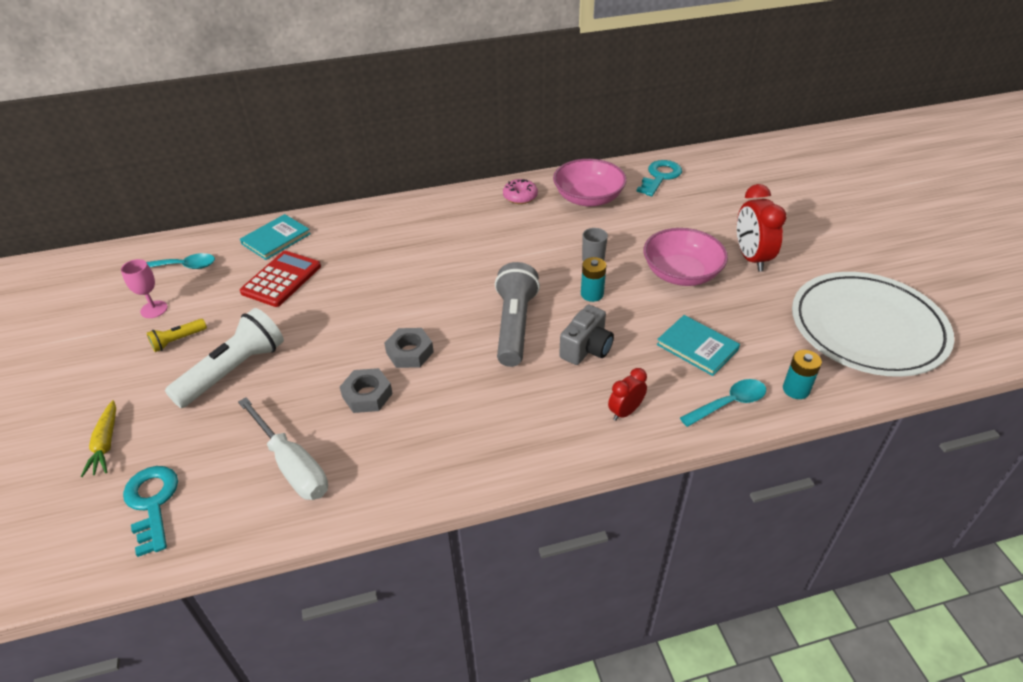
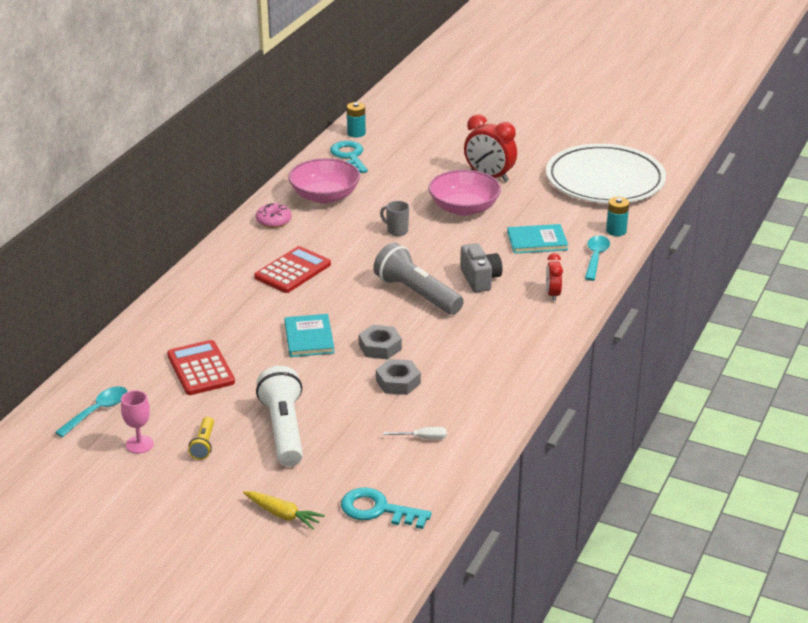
camera: 50 degrees left, 10 degrees down
(276, 239) = (137, 351): turquoise book -> turquoise book (309, 338)
(292, 465) = (423, 438): white screwdriver -> white screwdriver, size x0.47
(465, 244) = (292, 271): none -> red calculator
(592, 294) = (432, 250): turquoise battery -> turquoise battery (356, 133)

